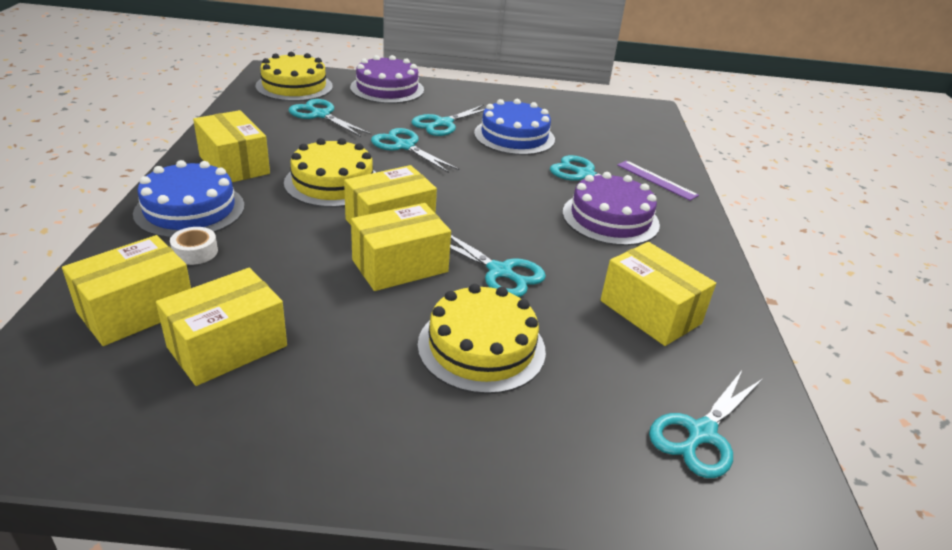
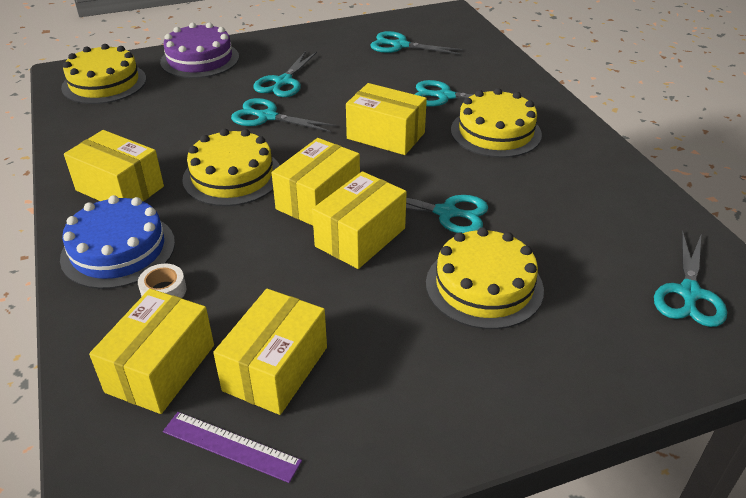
camera: 20 degrees left, 5 degrees up
(320, 115) = (159, 108): turquoise scissors -> turquoise scissors (400, 45)
(514, 136) = (357, 76): blue cake -> none
(610, 218) = (495, 132): purple cake -> yellow cake
(650, 312) = (585, 207): yellow box -> yellow box (386, 135)
(656, 180) = (505, 83): purple ruler -> purple ruler (231, 446)

